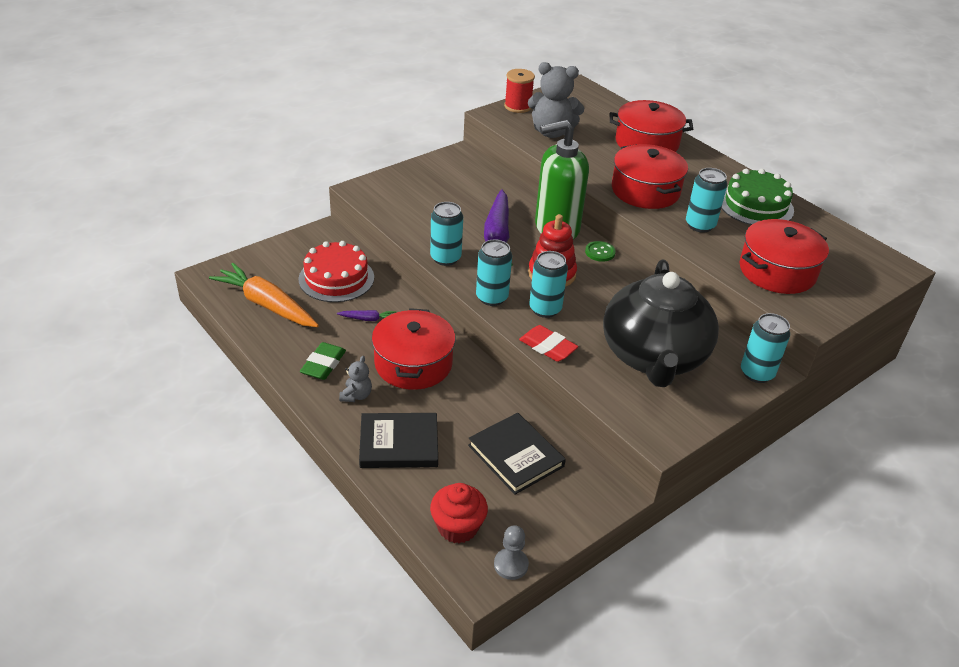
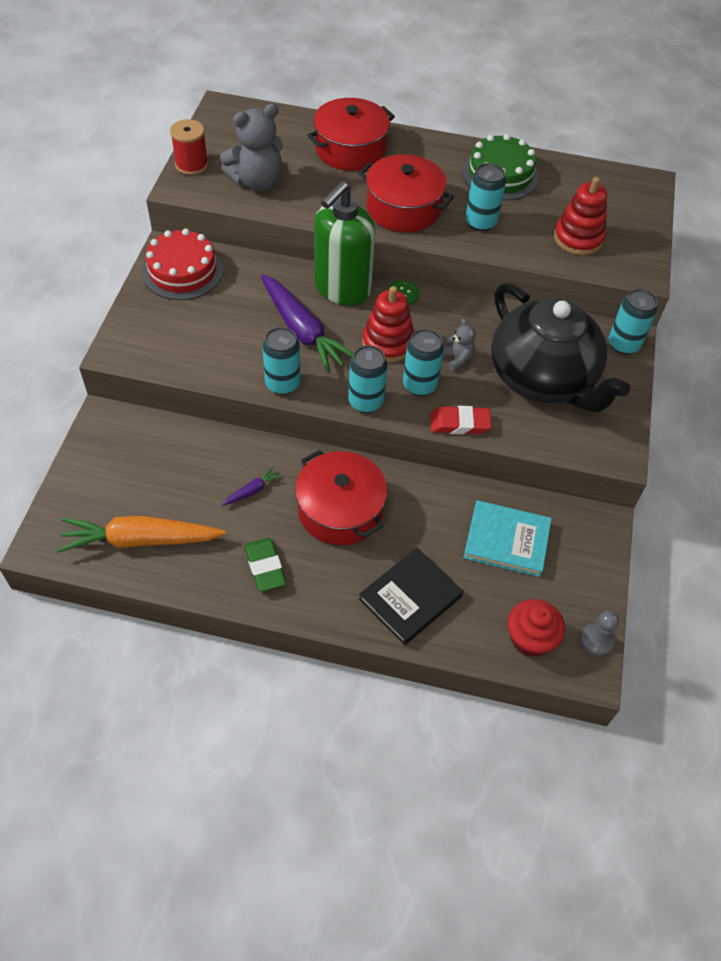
camera: 40 degrees left, 15 degrees up
(336, 278) = (175, 465): red cake -> red cake (182, 271)
(356, 395) = (327, 577): grey teddy bear -> grey teddy bear (457, 359)
(516, 456) = (506, 540): black book -> turquoise book
(777, 271) = (578, 238): red pot -> red stacking toy

